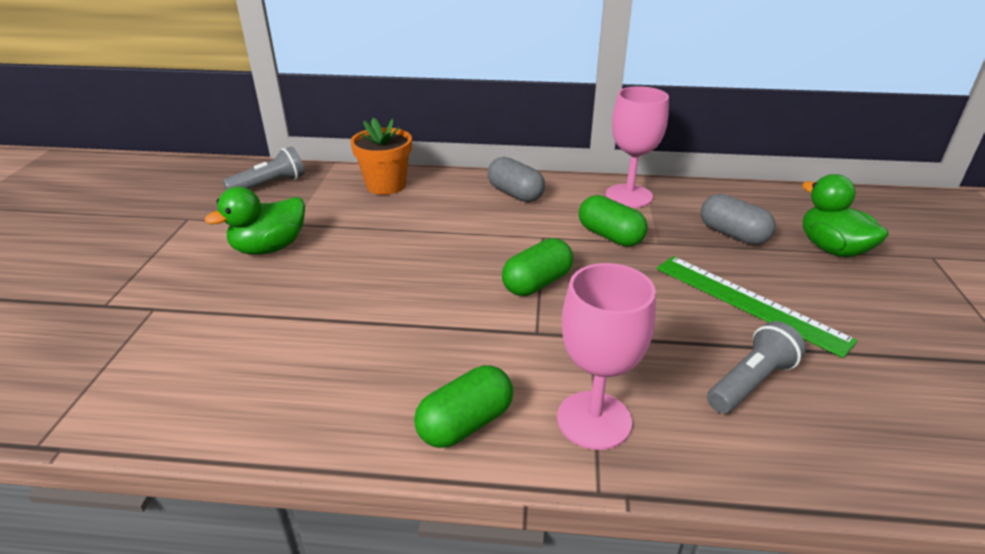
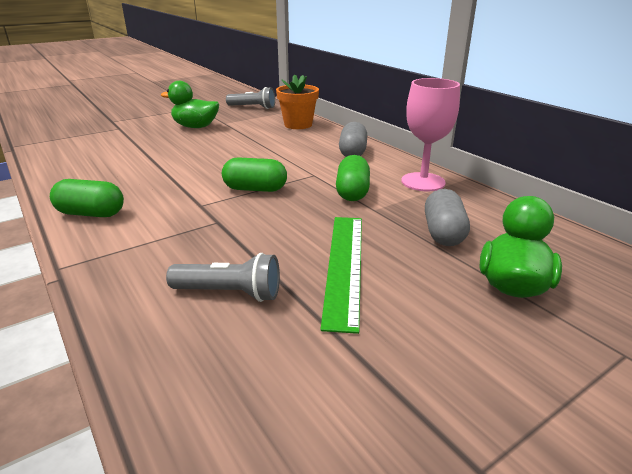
camera: 50 degrees right, 5 degrees down
(594, 420) = (126, 247): pink goblet -> none

